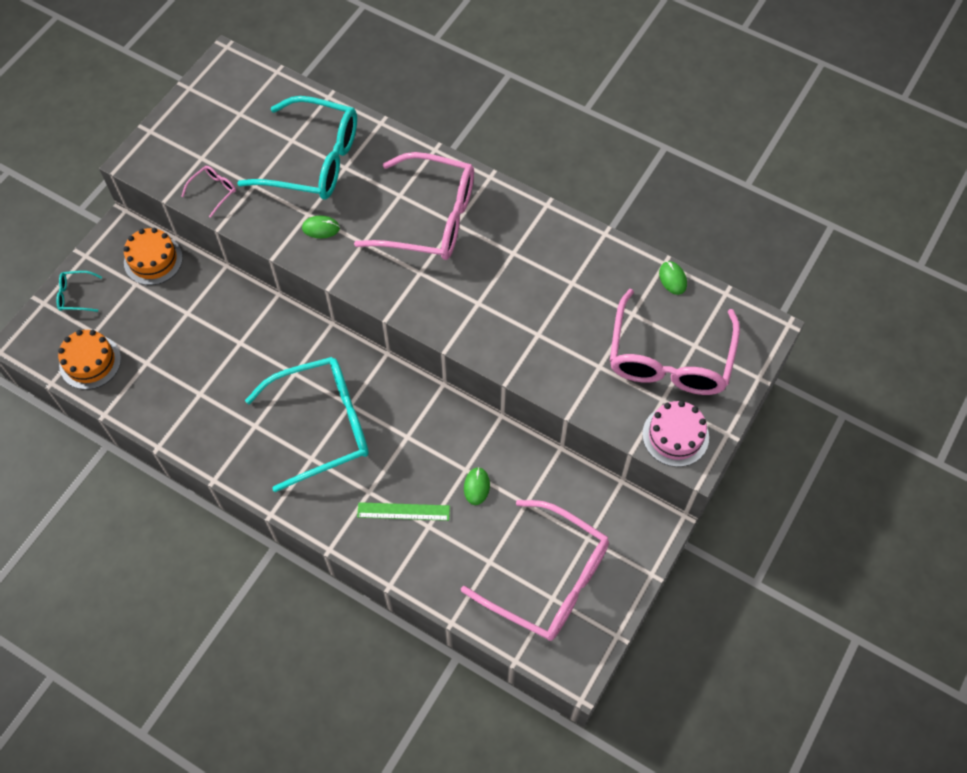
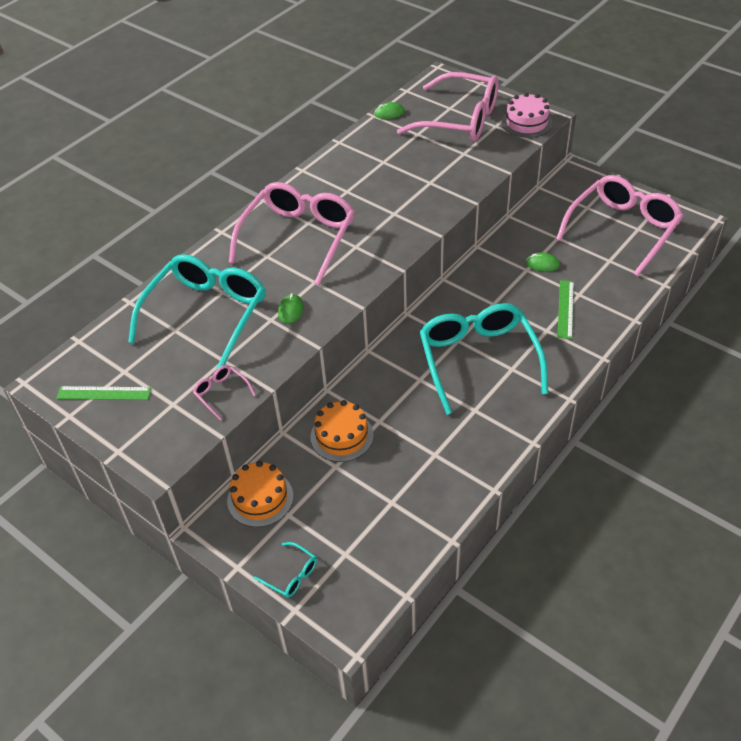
camera: 80 degrees left, 15 degrees down
(75, 295) = (291, 575): turquoise glasses -> turquoise glasses turned 60 degrees counterclockwise
(90, 362) = (384, 556): orange cake -> orange cake (342, 436)
(214, 105) = (104, 393): none -> green ruler

